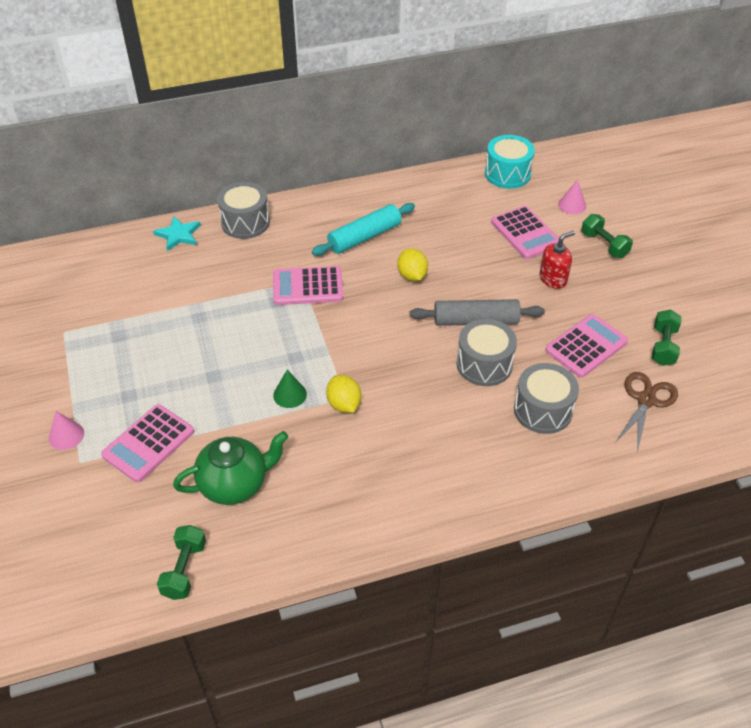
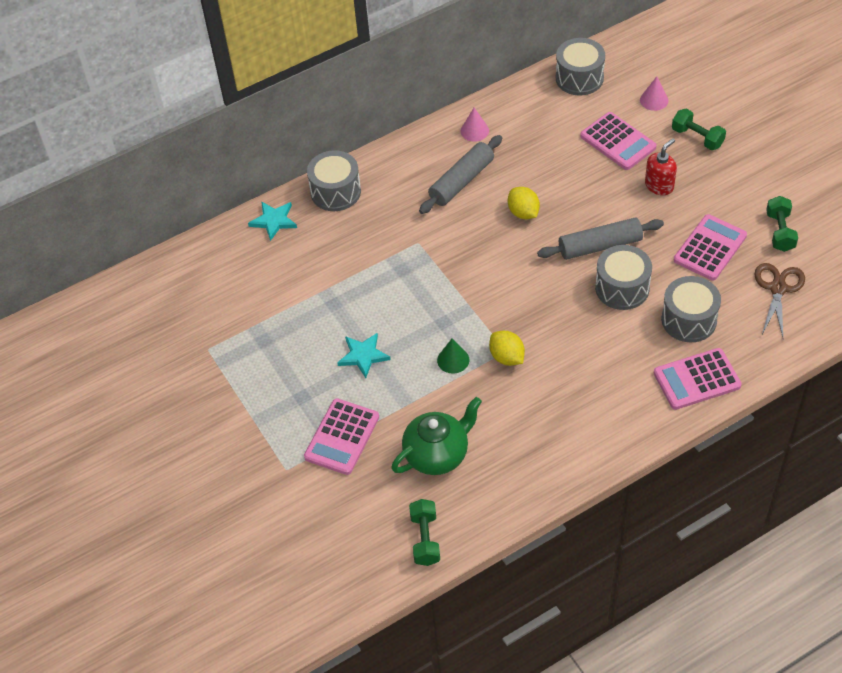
camera: 10 degrees left, 5 degrees up
(66, 435) = (261, 448): pink cone -> pink cone (474, 131)
(205, 371) = (363, 356): none -> turquoise star
(308, 286) = (426, 247): pink calculator -> pink calculator (696, 379)
(364, 237) = (462, 181): turquoise rolling pin -> grey rolling pin
(507, 174) = (579, 78): turquoise drum -> grey drum

